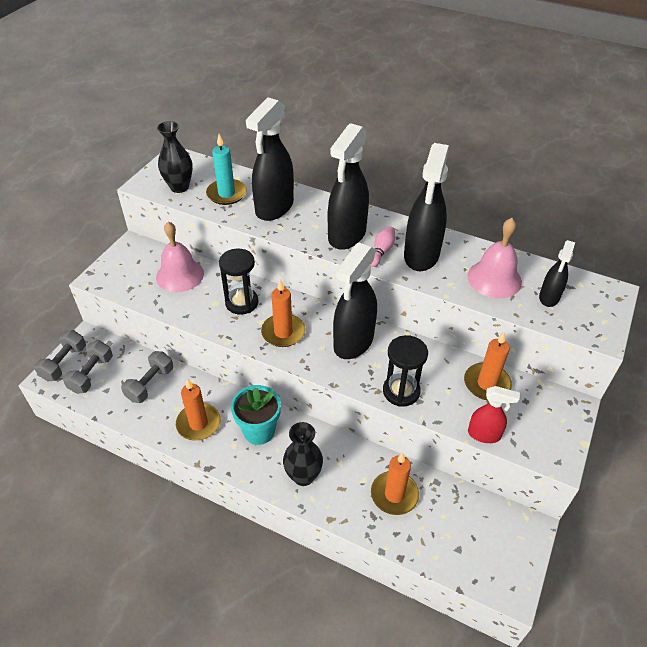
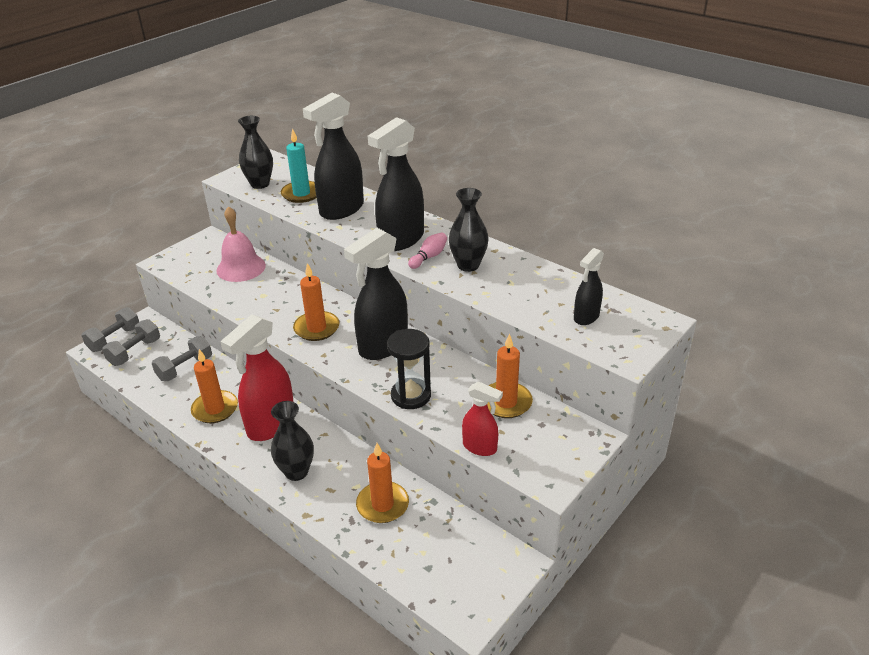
camera: 15 degrees right, 10 degrees down
(242, 302) = (288, 298): black hourglass -> none
(259, 431) = (271, 425): turquoise flower pot -> red spray bottle
(421, 256) = (468, 265): black spray bottle -> black vase
(494, 279) = (535, 293): pink bell -> none

